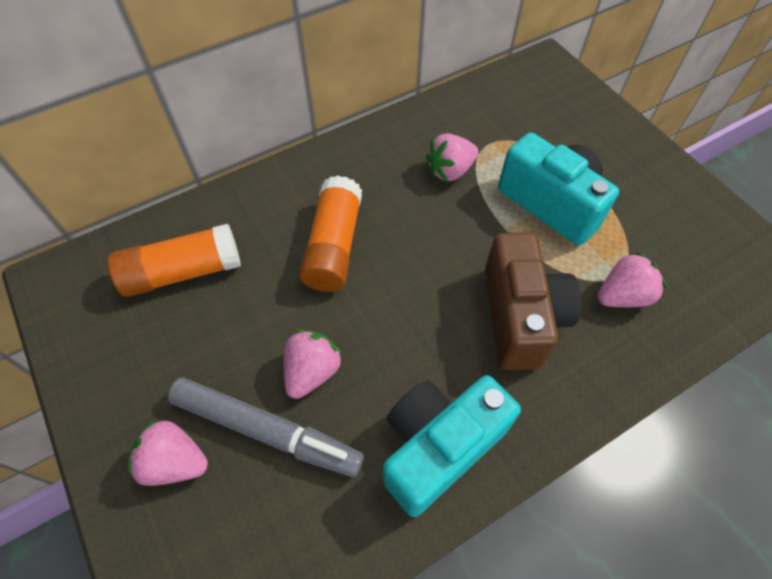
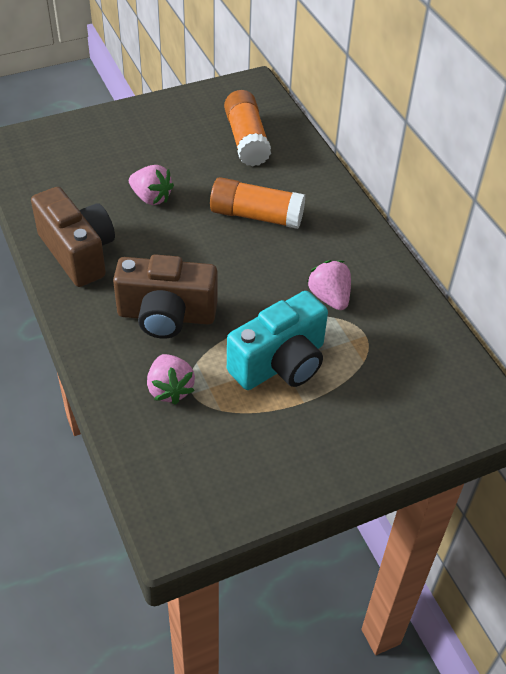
camera: 95 degrees right, 10 degrees down
(175, 462) = (109, 139): pink strawberry -> none
(266, 430) = (116, 175): grey marker -> none
(438, 447) = (78, 252): turquoise camera -> brown camera

